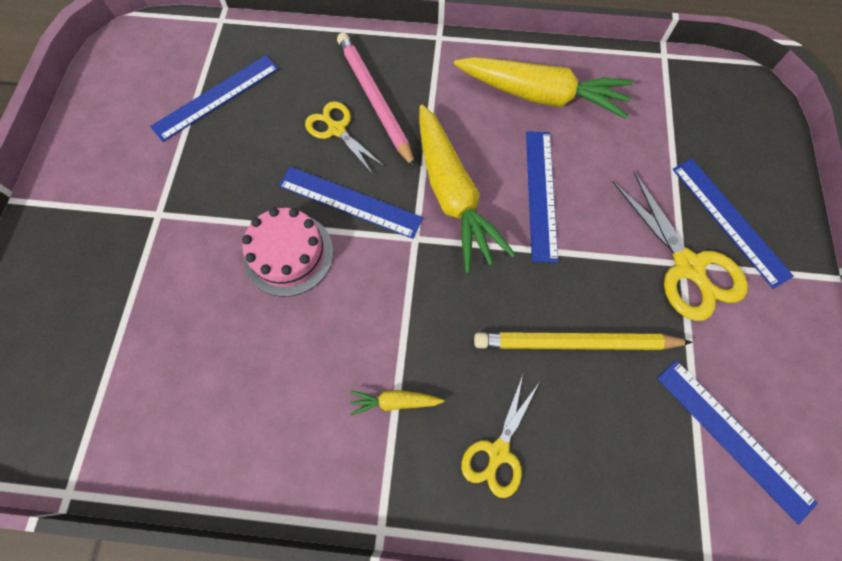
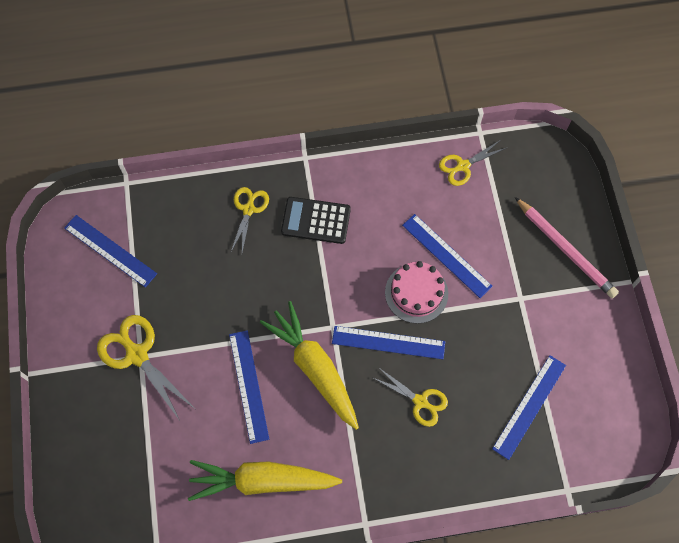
camera: 165 degrees right, 0 degrees up
(128, 436) = (463, 166): none -> yellow scissors
(374, 100) = (400, 438): pink pencil -> pink pencil (565, 249)
(395, 402) = (316, 220): yellow carrot -> black calculator
(575, 343) = (211, 282): yellow pencil -> none
(729, 220) = (105, 400): blue ruler -> blue ruler (446, 255)

